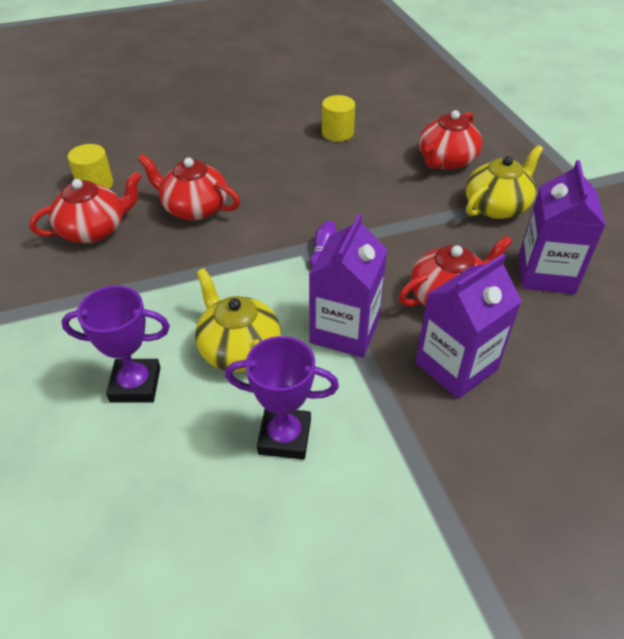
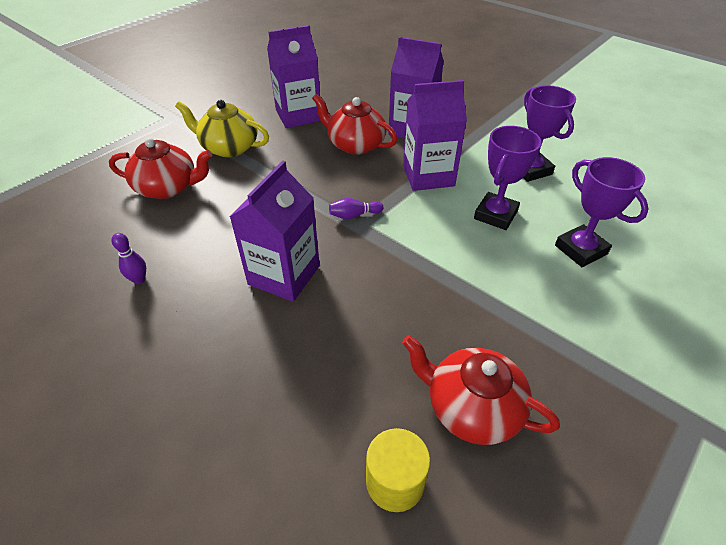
camera: 120 degrees left, 0 degrees up
(194, 208) = (364, 334): red teapot -> none
(239, 349) = (495, 215): yellow teapot -> purple trophy
(284, 191) = (284, 275): none -> purple carton
(337, 133) = (139, 279): yellow cylinder -> purple bowling pin

